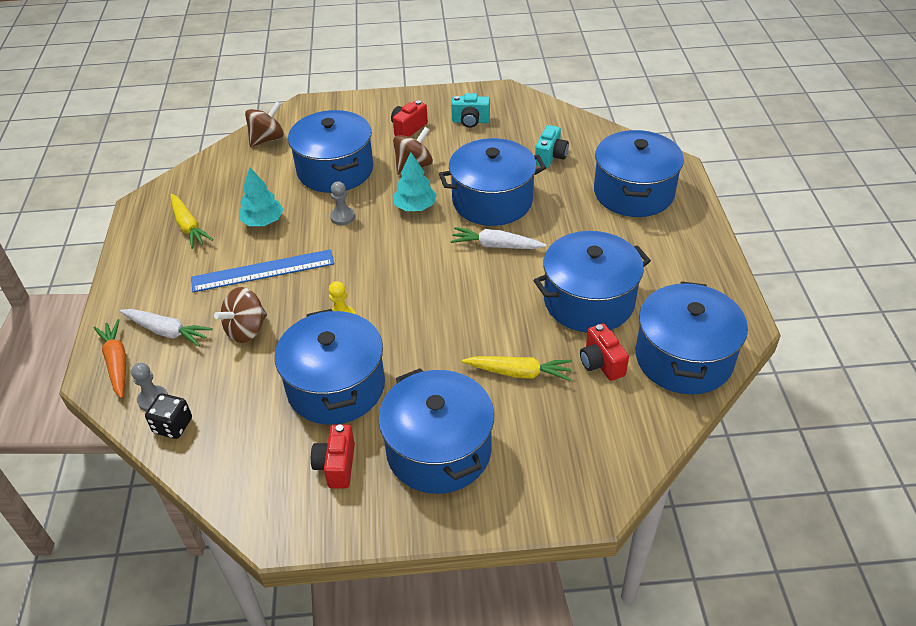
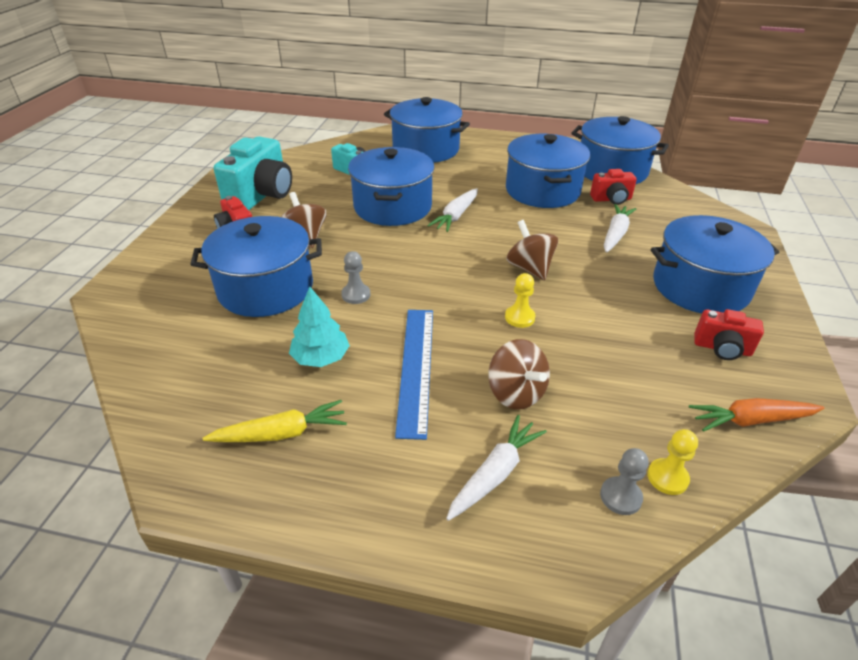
camera: 75 degrees left, 5 degrees down
(117, 363) = (543, 538): orange carrot -> orange carrot (751, 420)
(173, 426) = (667, 477): black dice -> yellow pawn
(267, 139) = (148, 334): brown spinning top -> brown spinning top (529, 268)
(336, 386) = (618, 335): blue pot -> none
(415, 207) = (372, 247): turquoise tree -> none
(470, 121) = (261, 196): turquoise camera -> turquoise camera, size x1.87
(519, 373) = (615, 234): yellow carrot -> white carrot

